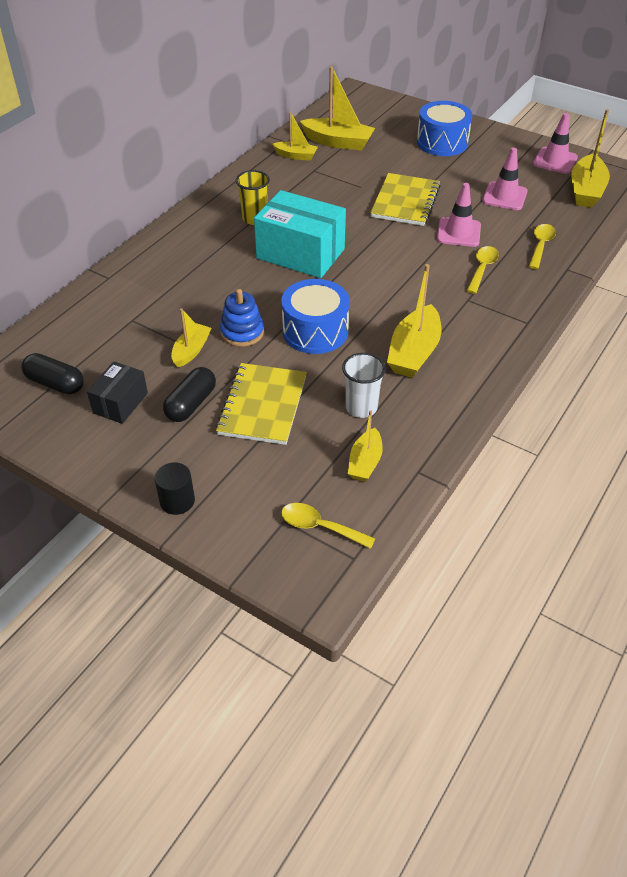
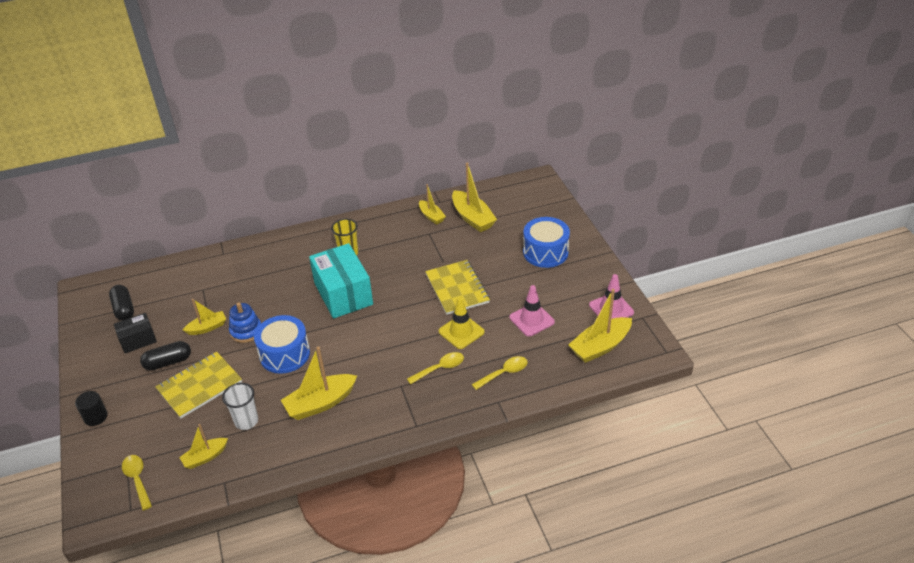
camera: 40 degrees right, 5 degrees down
(405, 202) = (457, 288): yellow notebook -> yellow notebook turned 75 degrees counterclockwise
(458, 232) = (461, 332): pink traffic cone -> yellow traffic cone

